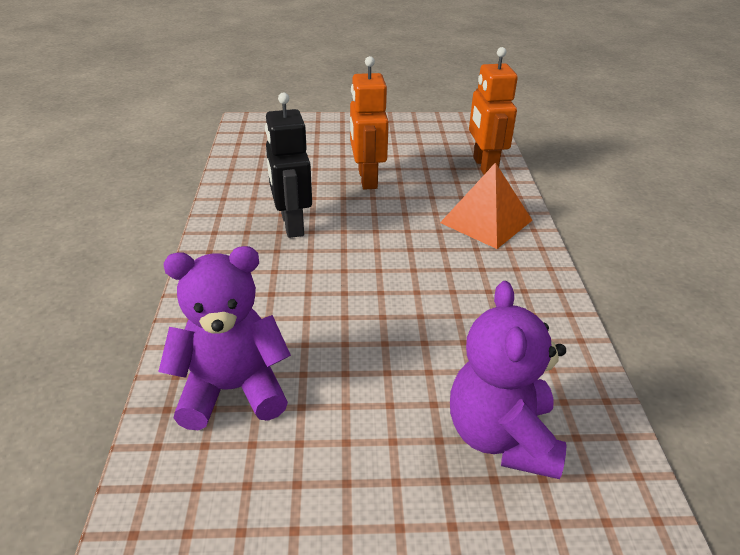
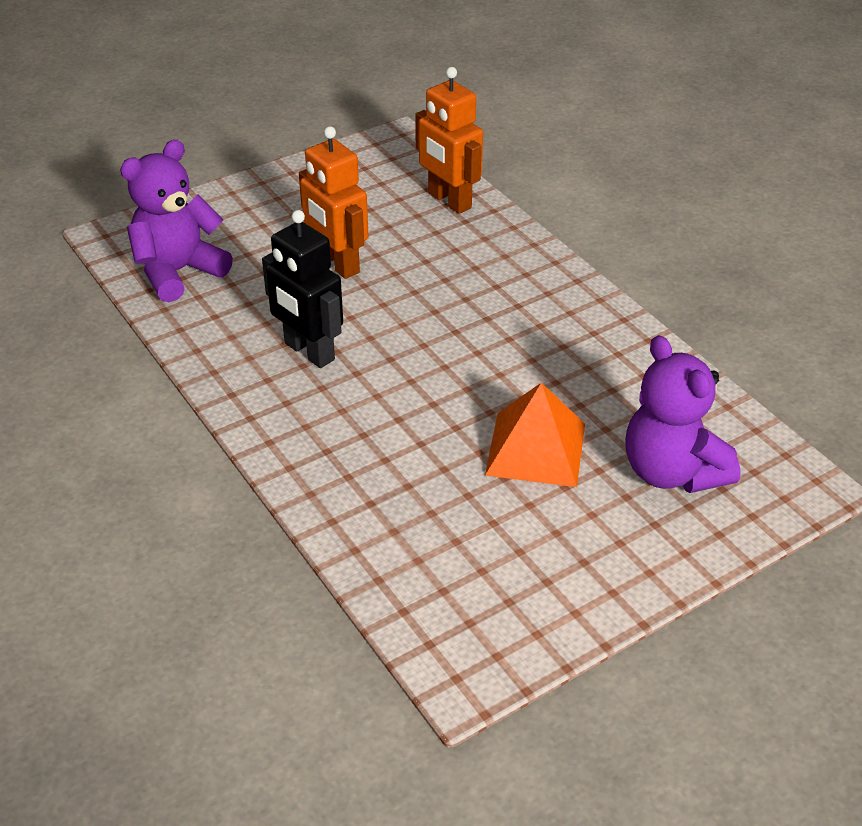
camera: 30 degrees left, 5 degrees up
(232, 390) = (420, 537): purple teddy bear -> purple teddy bear (178, 272)
(486, 221) = (503, 270): orange pyramid -> orange pyramid (535, 449)

